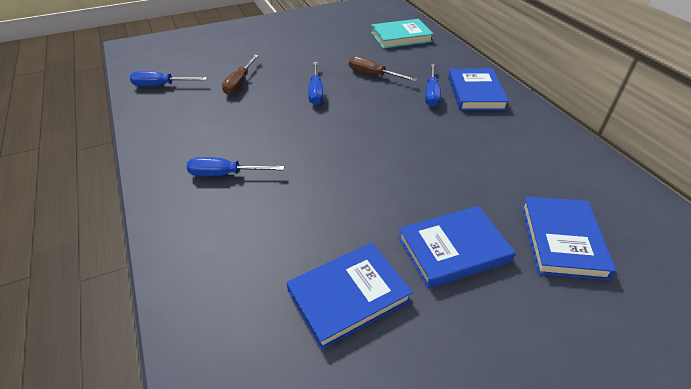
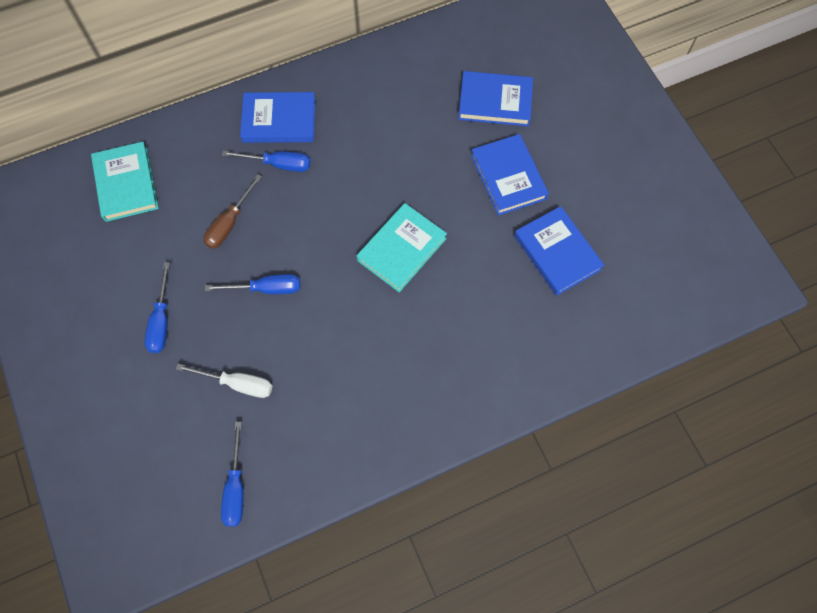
camera: 90 degrees left, 25 degrees up
(225, 174) = (420, 367): blue screwdriver -> blue screwdriver (161, 321)
(239, 83) = (237, 384): brown screwdriver -> white screwdriver
(351, 162) = (401, 249): none -> turquoise book

